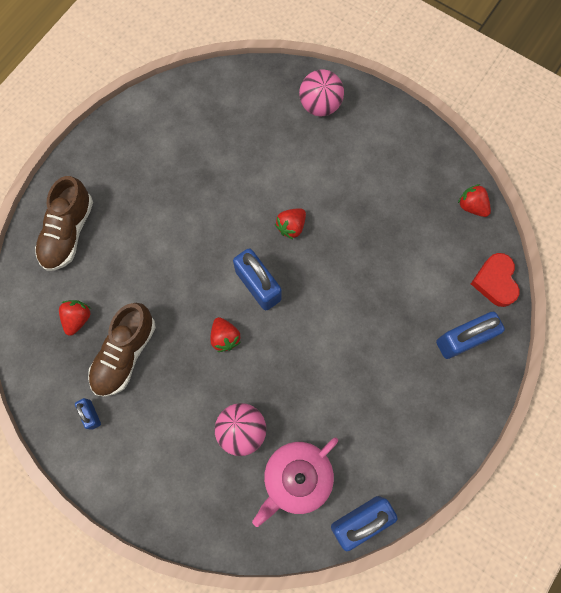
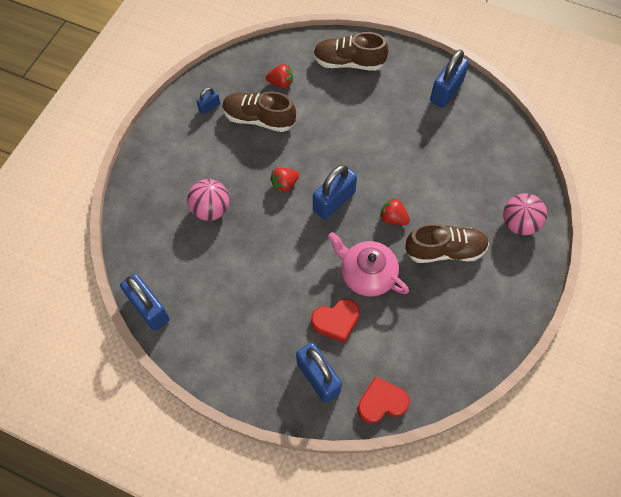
camera: 80 degrees right, 10 degrees down
(139, 134) = (446, 91): none -> blue padlock
(296, 478) = (177, 255): pink teapot -> pink teapot (367, 274)
(338, 183) = (444, 250): none -> brown shoe
(403, 310) = (336, 321): none -> red heart
(471, 206) = (454, 372): red strawberry -> none

